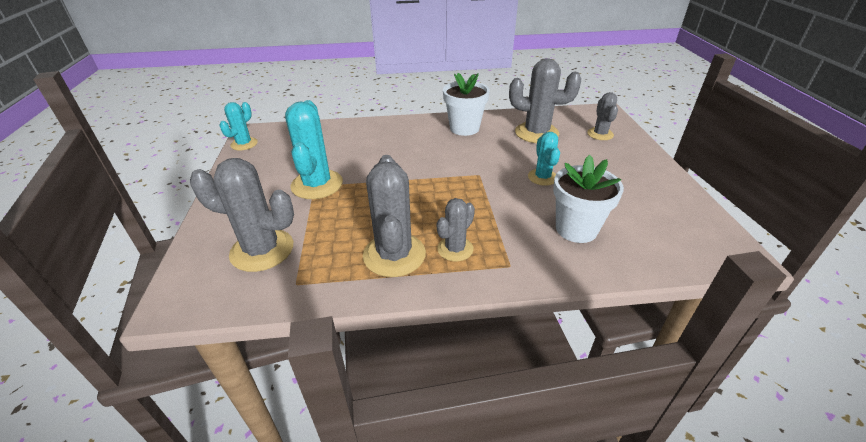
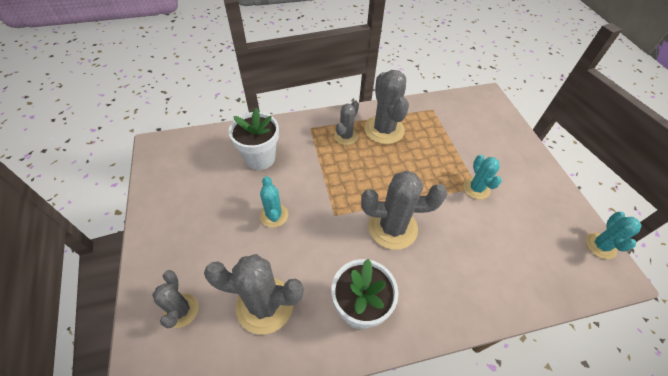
camera: 170 degrees right, 15 degrees up
(262, 250) = (469, 127): grey cactus -> grey cactus (392, 227)
(317, 184) = (476, 188): turquoise cactus -> turquoise cactus, size x0.58

